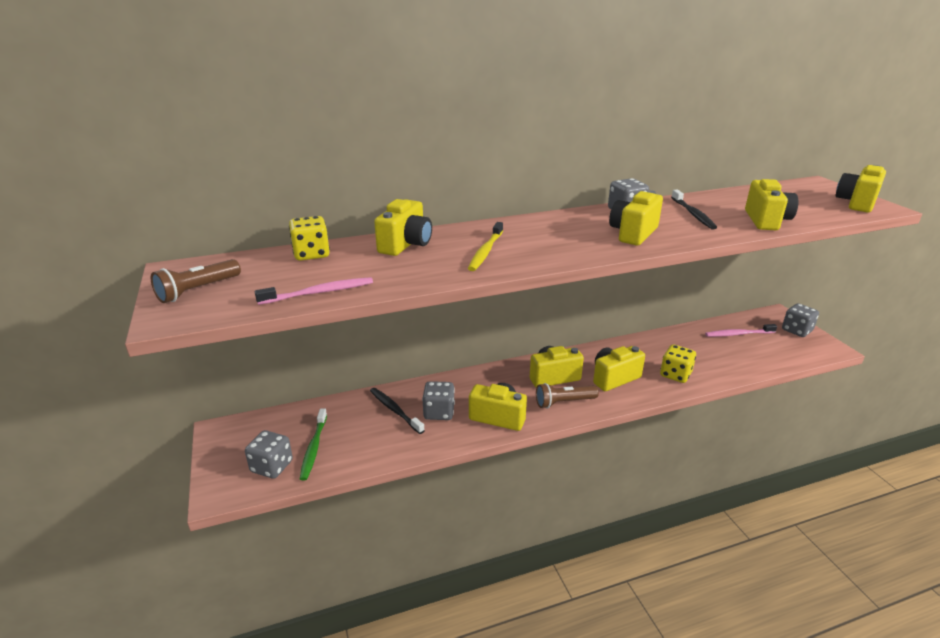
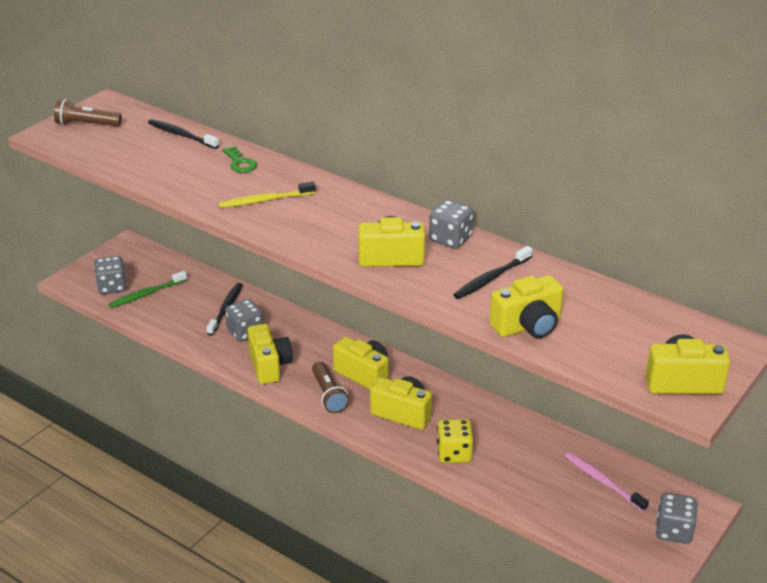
camera: 55 degrees right, 5 degrees up
(311, 254) = (181, 135): yellow dice -> black toothbrush
(319, 292) = (125, 165): pink toothbrush -> none
(406, 245) = (240, 163): yellow camera -> green key
(564, 402) = (328, 395): brown flashlight -> brown flashlight turned 150 degrees counterclockwise

